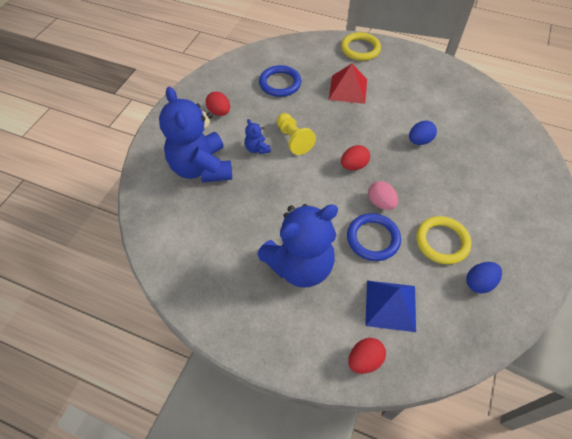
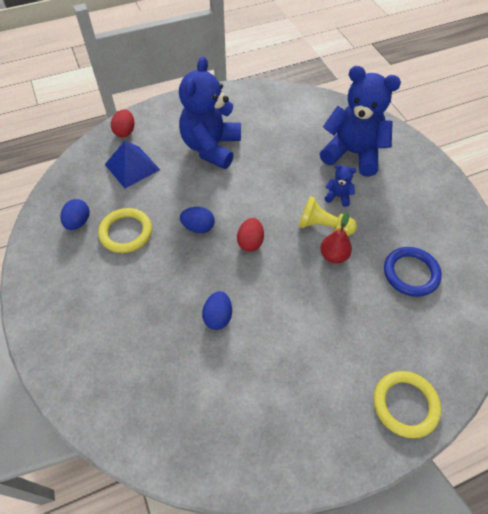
camera: 135 degrees right, 0 degrees up
(219, 112) = (410, 202): red egg -> none
(310, 120) = (334, 256): none -> red pear
(348, 89) = (346, 324): red pyramid -> none
(373, 238) = (180, 197): blue ring -> none
(380, 203) = (198, 227): pink egg -> blue egg

